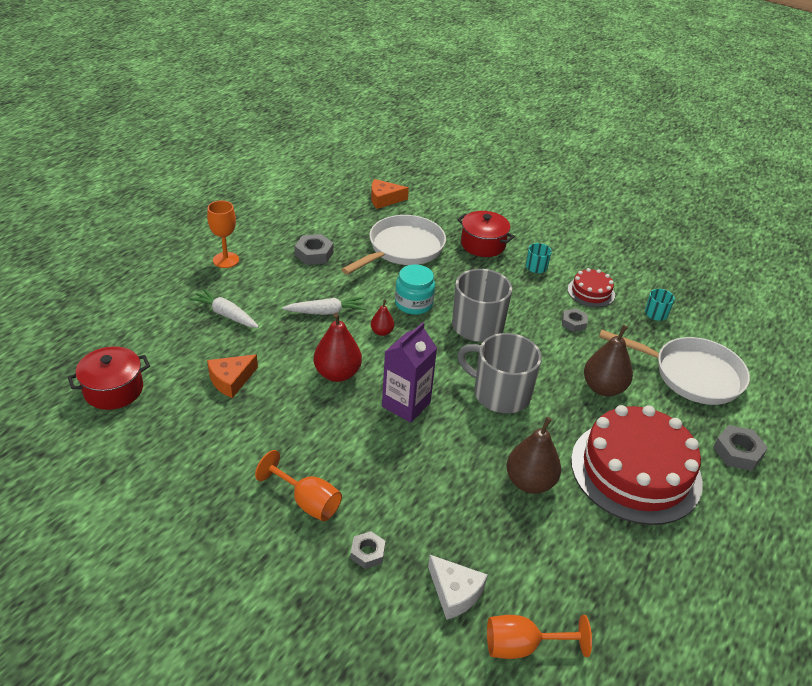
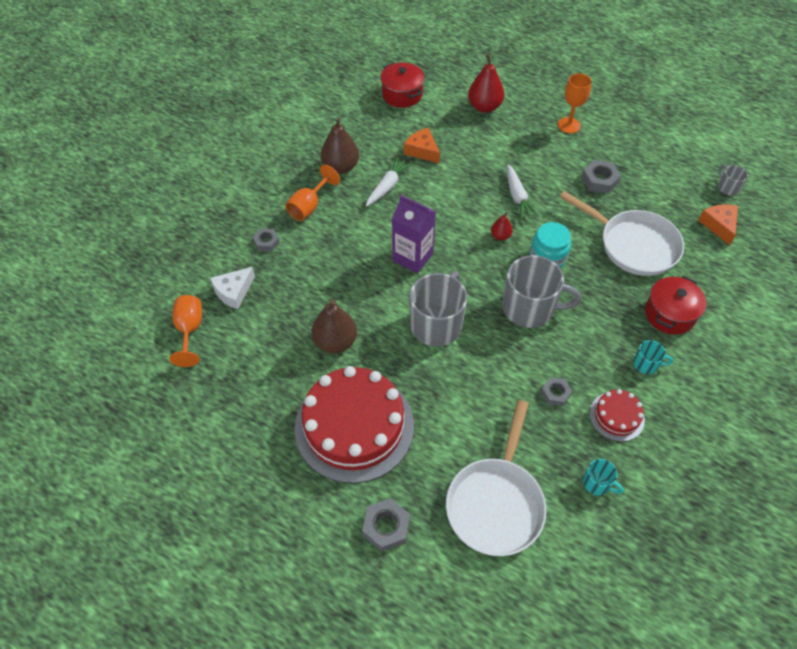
camera: 90 degrees right, 15 degrees up
(226, 314) = (497, 136): white carrot -> white carrot (387, 186)
(337, 373) = (441, 211): red pear -> red pear (484, 107)
(339, 185) = (727, 187): none -> grey mug
(603, 388) = (459, 411): brown pear -> brown pear (341, 167)

